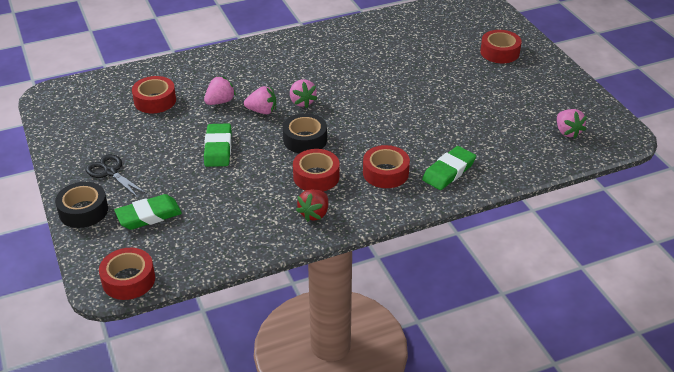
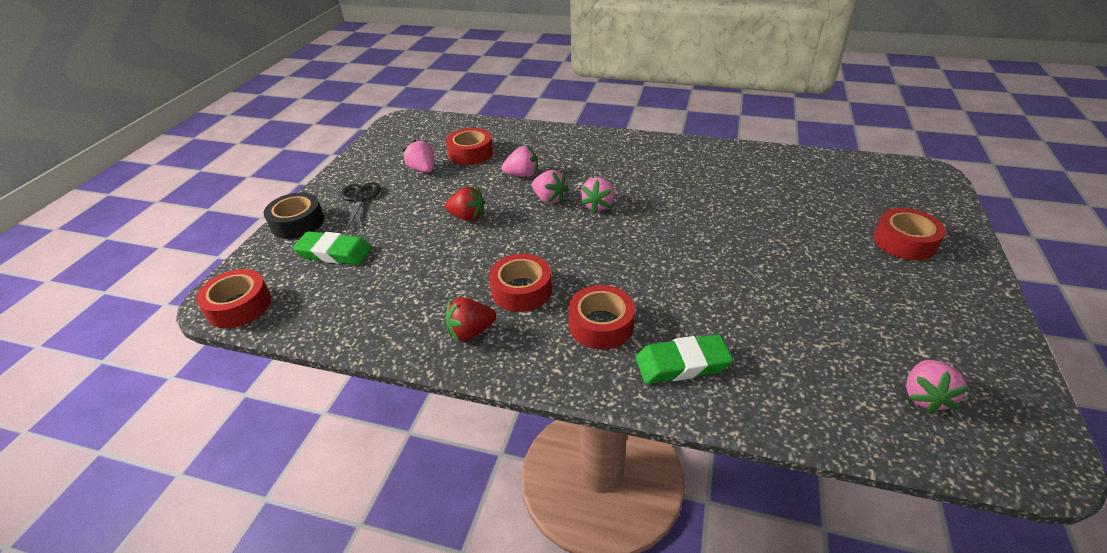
camera: 40 degrees right, 0 degrees up
(132, 129) = (423, 170): none -> pink strawberry
(218, 148) = (467, 217): green eraser -> red strawberry
(305, 140) = (556, 245): black tape -> none

